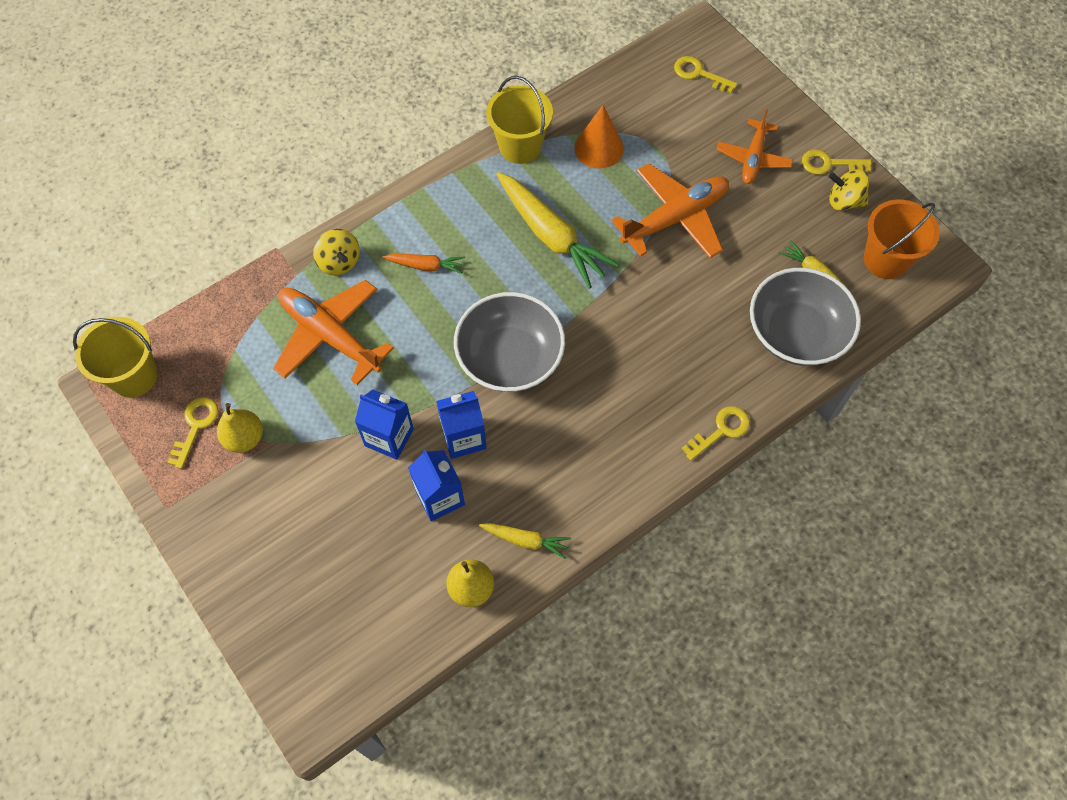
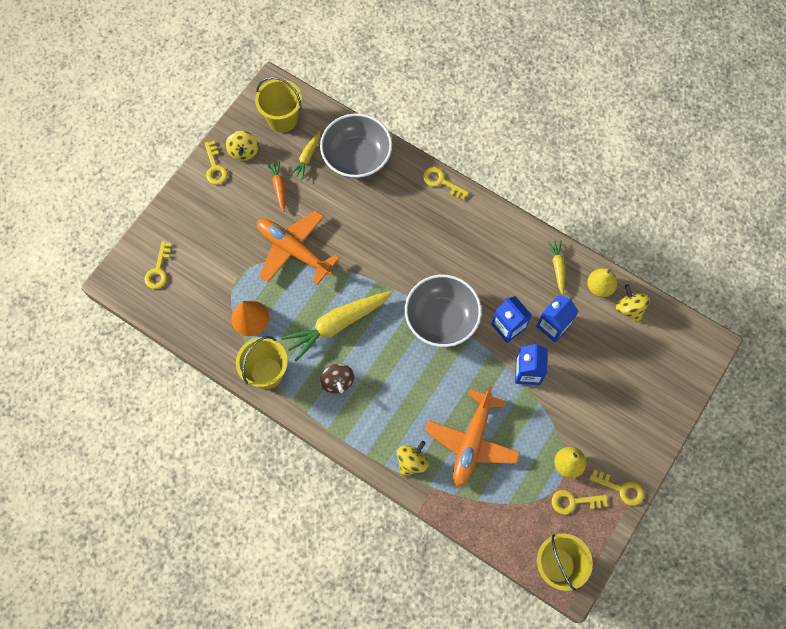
camera: 110 degrees left, 5 degrees up
(179, 492) = (621, 489): none -> yellow key
(420, 618) = (629, 309): none -> yellow spinning top
(426, 266) = (392, 400): orange carrot -> orange carrot (279, 187)
(476, 214) = (337, 382): none -> brown spinning top
(551, 236) = (337, 325): yellow carrot -> yellow carrot turned 150 degrees counterclockwise
(753, 158) = (226, 215): orange plane -> none
(885, 260) = (282, 119): orange bucket -> yellow bucket

